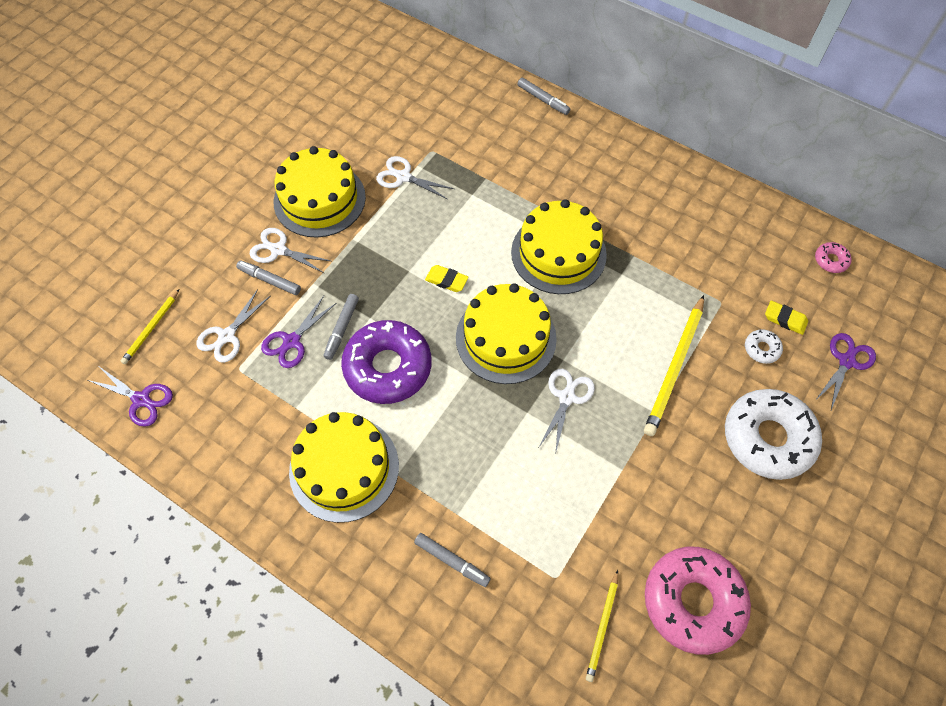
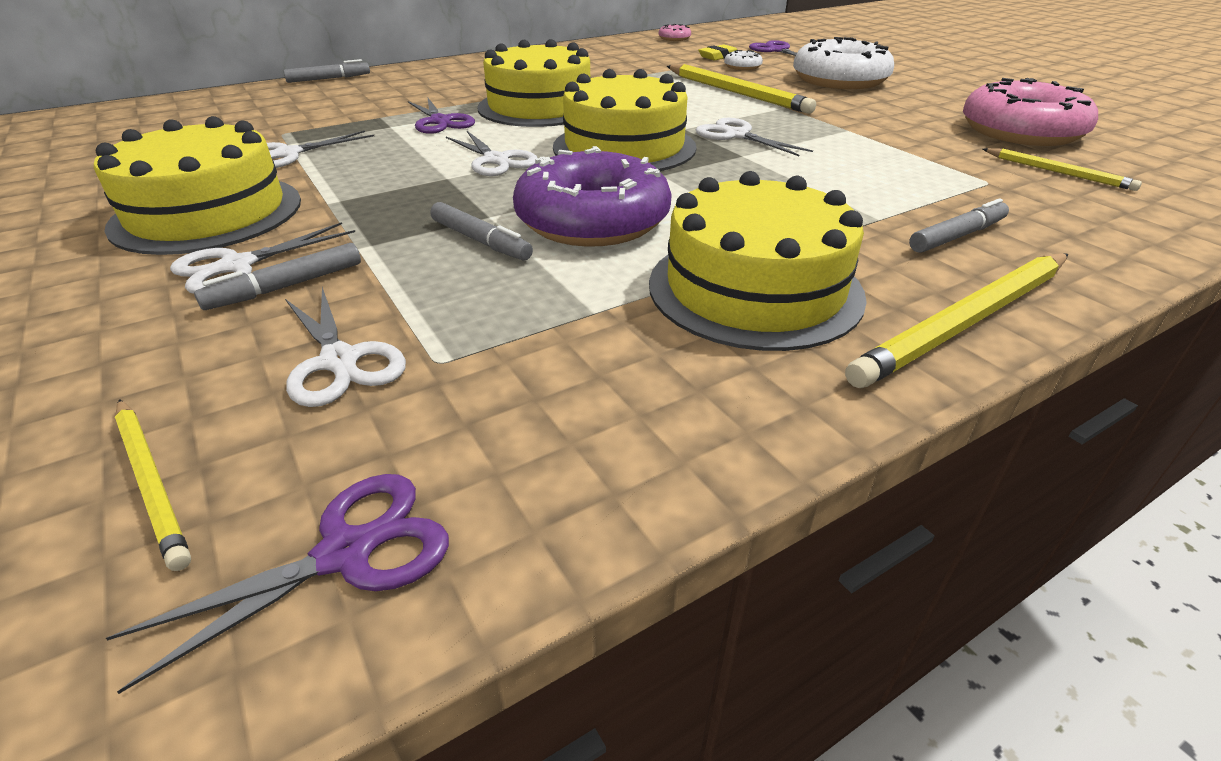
camera: 65 degrees left, 25 degrees down
(291, 341) = (448, 290): purple scissors -> purple scissors (440, 121)
(349, 570) = (966, 322): none -> yellow pencil
(446, 280) = (496, 160): yellow eraser -> white scissors

